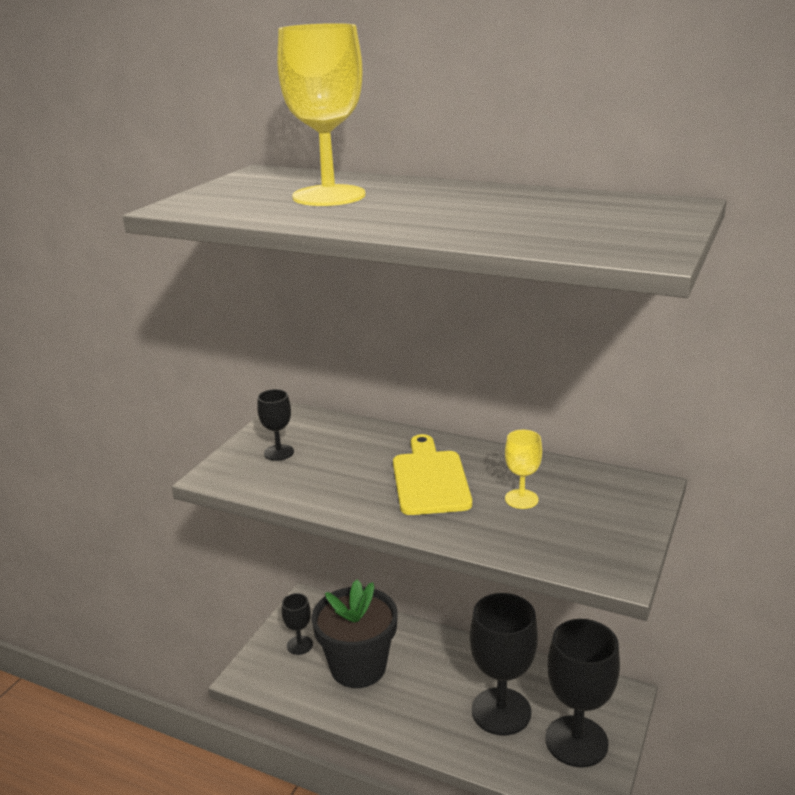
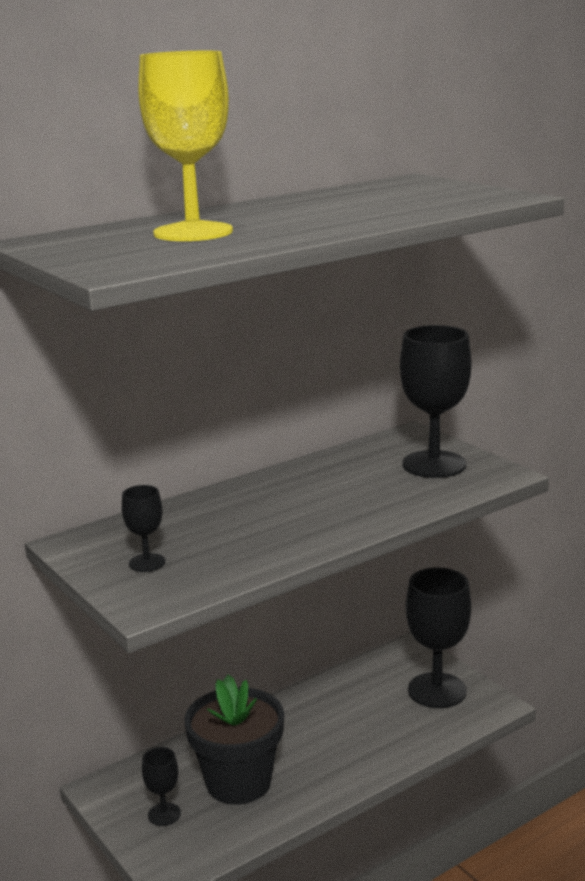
camera: 60 degrees left, 5 degrees down
(429, 479) = (297, 505): yellow cutting board -> none
(501, 711) = (373, 716): black goblet -> black goblet (434, 464)
(521, 499) = (374, 479): yellow goblet -> none

